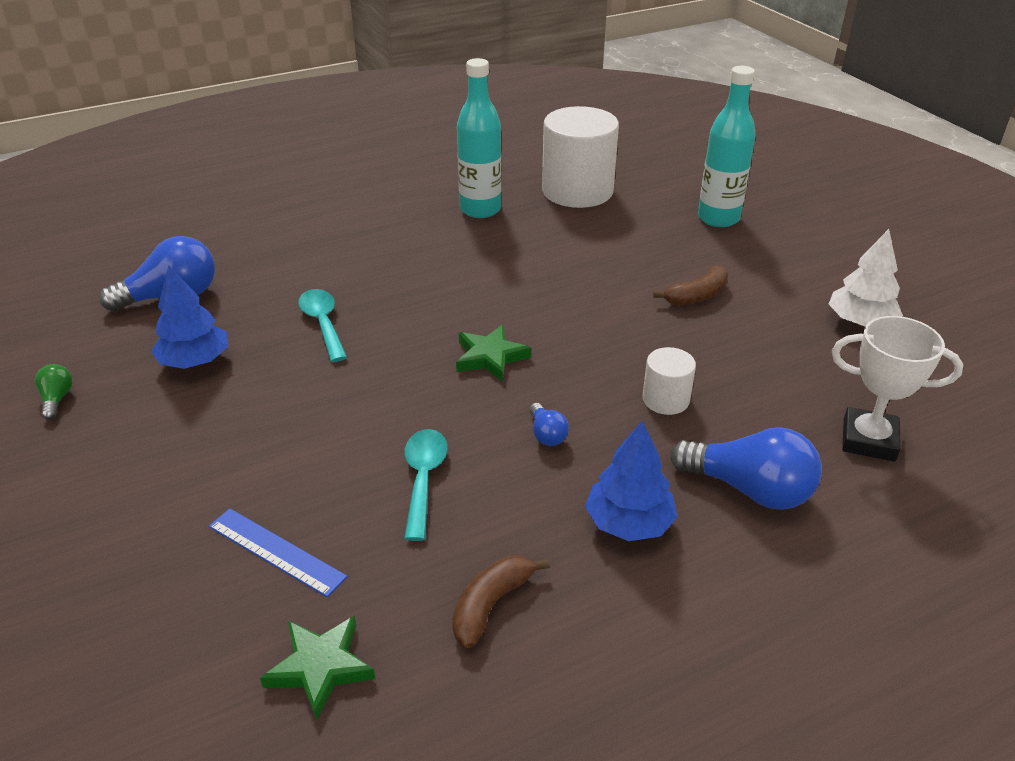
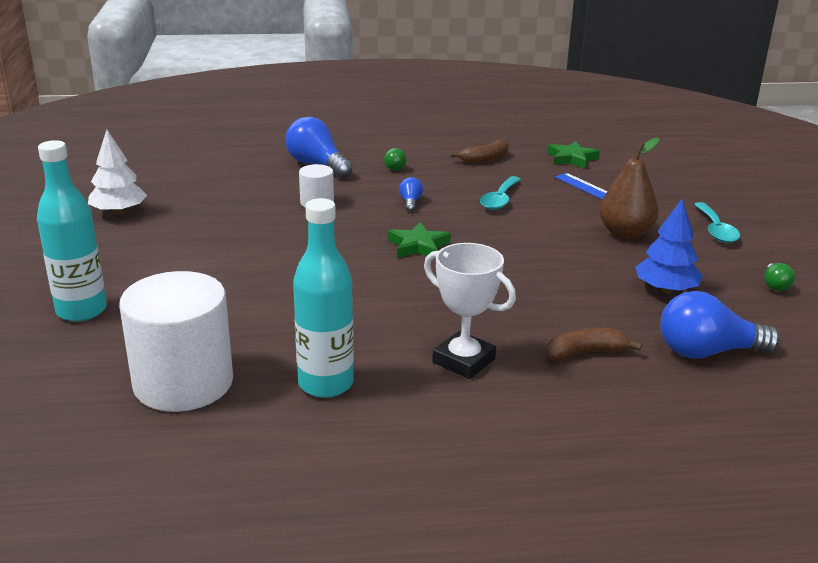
camera: 160 degrees left, 10 degrees down
(231, 449) = (625, 233): none -> brown pear
(323, 323) = (550, 296): turquoise spoon -> turquoise spoon (716, 230)
(629, 523) = (394, 167): blue tree -> green light bulb
(697, 296) = (210, 251): brown banana -> brown banana (586, 353)
(868, 440) = (223, 167): white trophy -> white trophy (464, 361)

